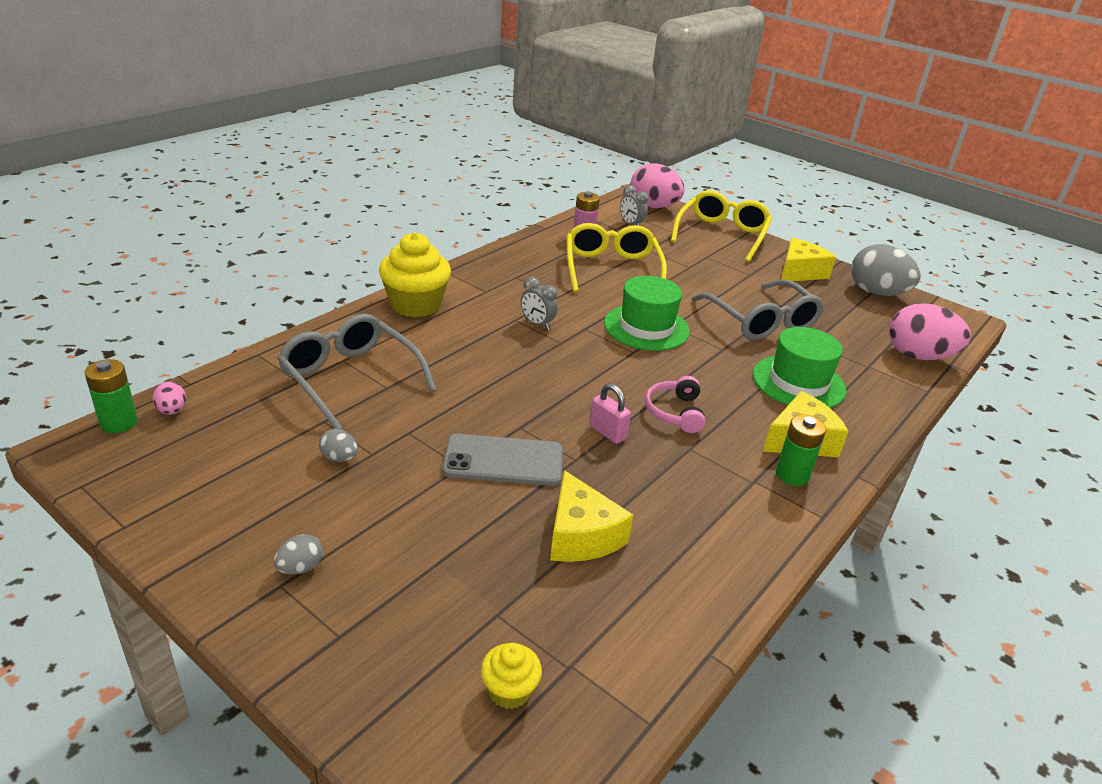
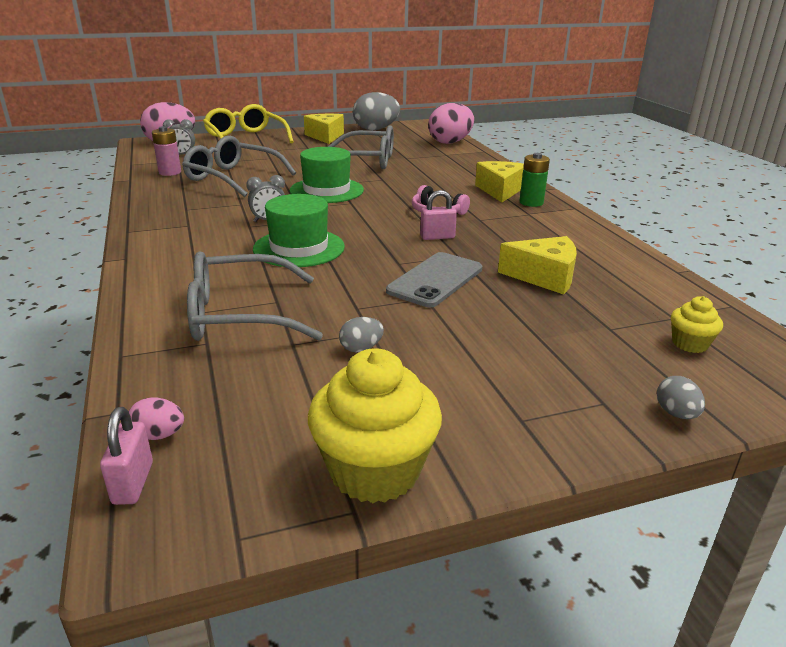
camera: 55 degrees left, 5 degrees down
(119, 423) = (133, 483): green battery -> pink padlock
(300, 568) = (504, 403): grey egg -> grey egg (676, 413)
(415, 305) = (161, 257): yellow cupcake -> yellow cupcake (374, 470)
(611, 269) = (232, 178): yellow glasses -> grey glasses
(798, 382) = (442, 173): green hat -> green hat (299, 248)

